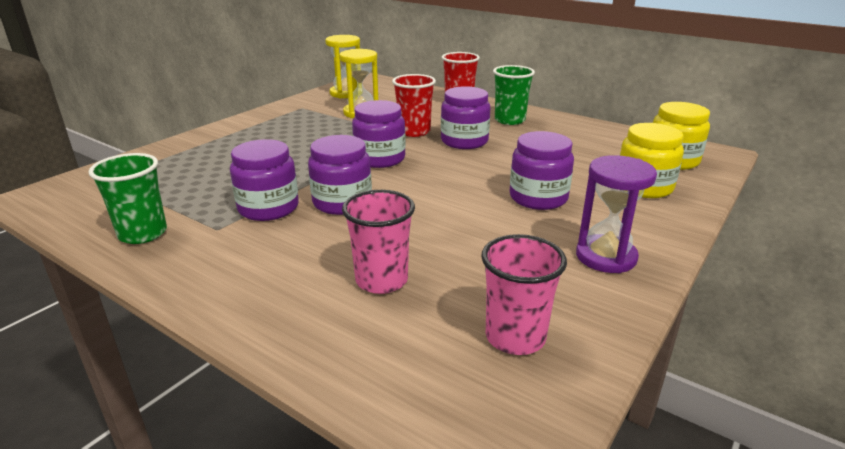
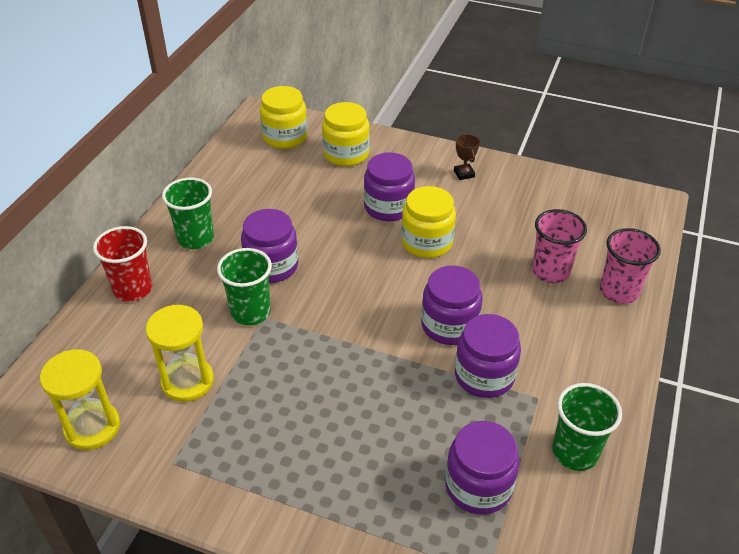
camera: 105 degrees left, 15 degrees up
(380, 159) = (340, 323): purple jar -> purple jar (478, 486)
(414, 132) = (250, 312): red cup -> green cup
(470, 210) = (426, 242): none -> yellow jar
(515, 337) = (570, 206): pink cup -> pink cup (619, 291)
(606, 257) = (464, 174): purple hourglass -> brown trophy

